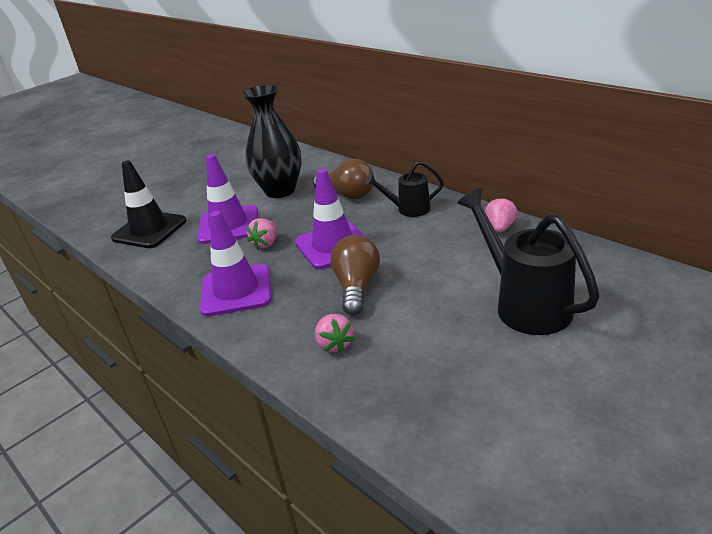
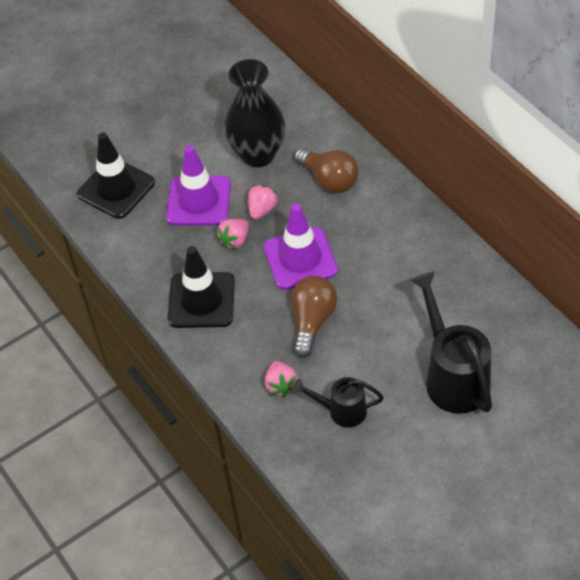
camera: 10 degrees right, 20 degrees up
(236, 290) = (201, 300): purple traffic cone -> black traffic cone
(408, 209) = (387, 221): black watering can -> black watering can (341, 411)
(500, 228) = (467, 272): pink strawberry -> pink strawberry (262, 210)

